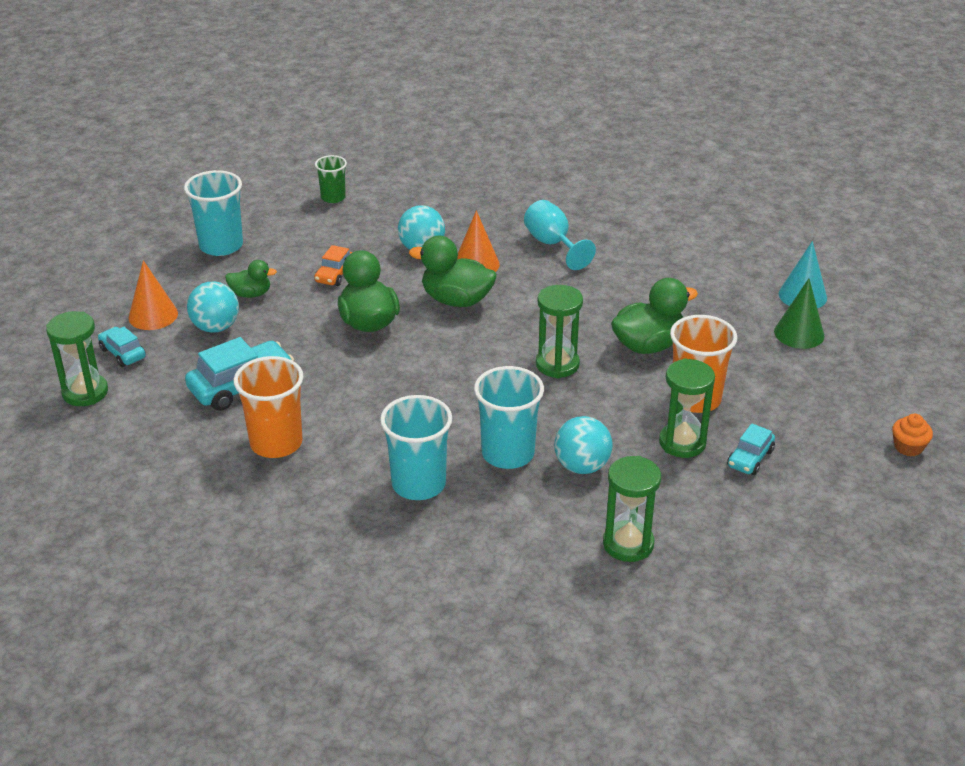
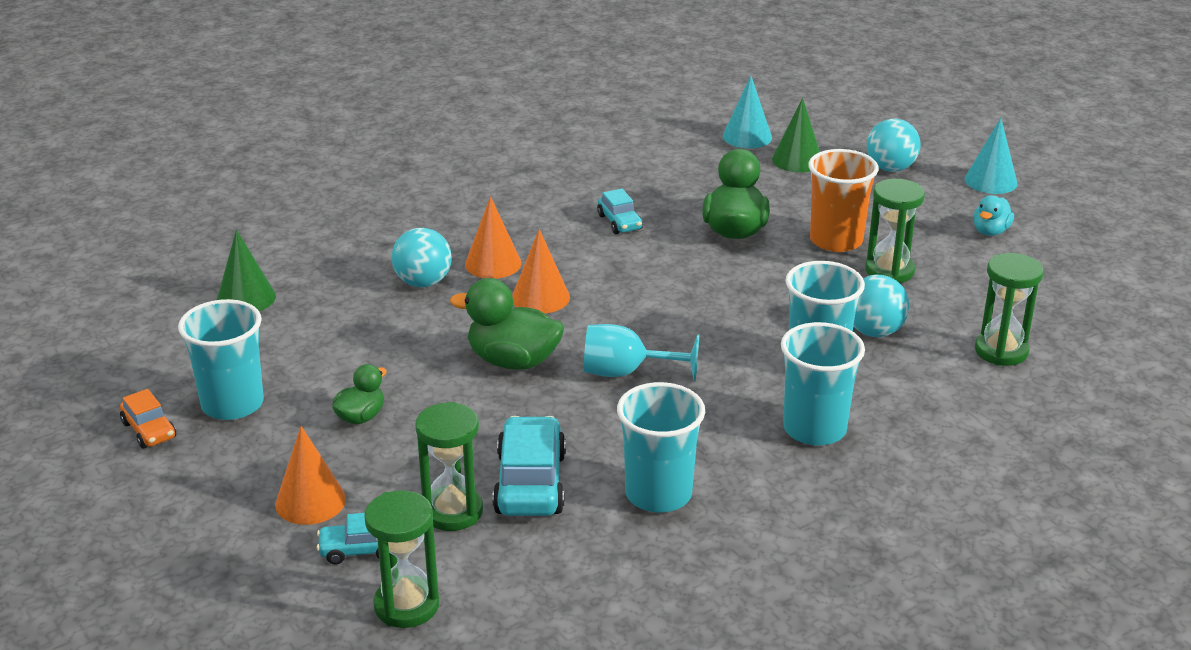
camera: 55 degrees left, 5 degrees down
(216, 327) = (395, 463): turquoise ball -> turquoise ball (890, 168)
(276, 443) = (658, 494): orange cup -> turquoise cup
(333, 197) = (246, 298): green cup -> green cone
(335, 274) = (398, 350): orange car -> orange car (149, 430)
(456, 300) = (540, 297): green duck -> orange cone
(553, 244) = (516, 212): turquoise goblet -> turquoise goblet (626, 372)
(557, 364) = (711, 285): green hourglass -> green hourglass (452, 512)
(750, 458) = (941, 250): turquoise car -> turquoise car (619, 222)
(817, 476) = (990, 231): none -> turquoise duck
(908, 447) = (990, 181): orange cupcake -> turquoise cone

